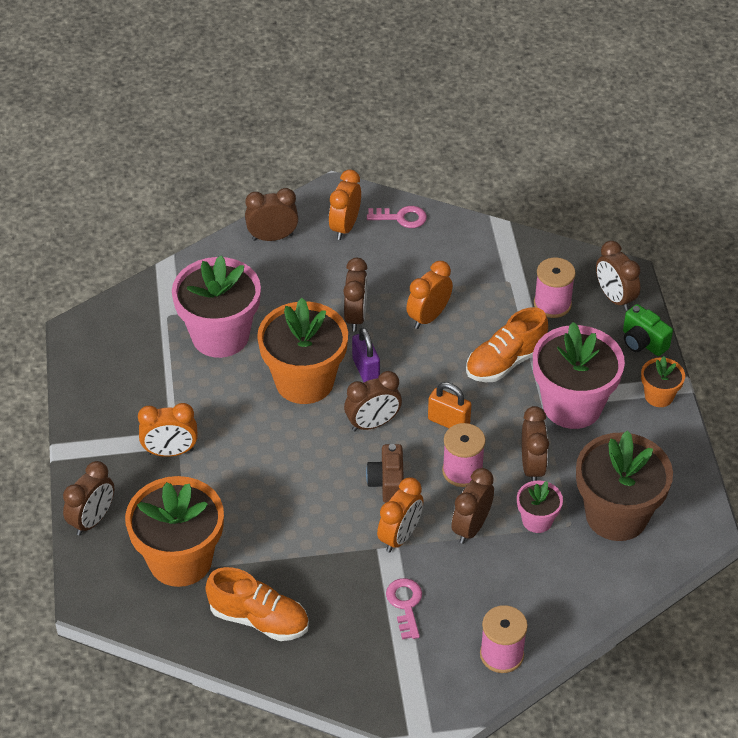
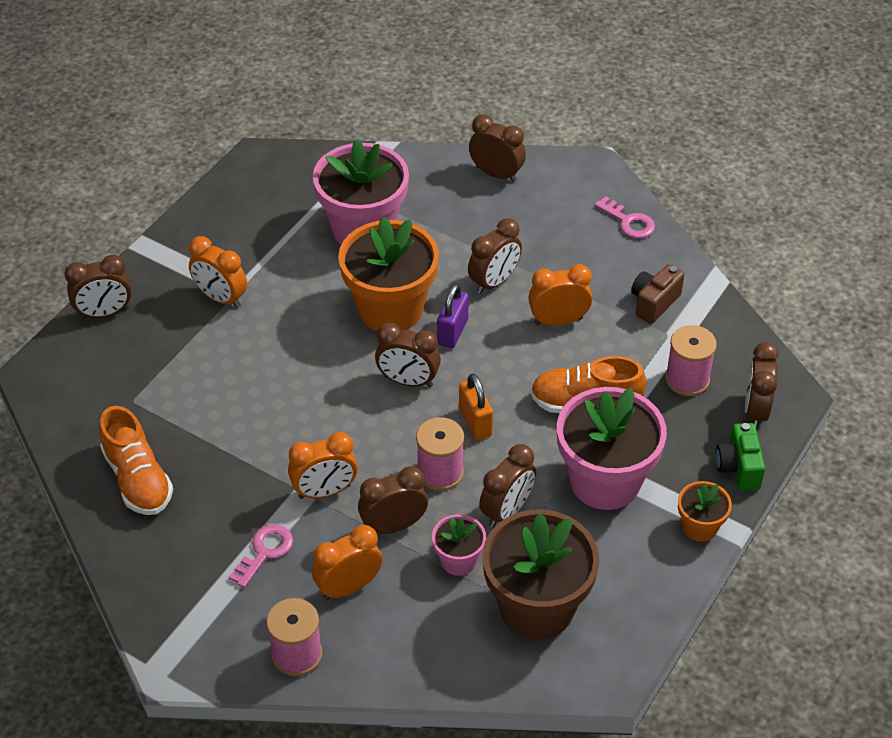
camera: 40 degrees right, 0 degrees up
(180, 560) = (132, 389): orange flower pot -> none
(345, 227) = (569, 201): orange clock -> orange clock (348, 587)
(387, 483) = (364, 439): brown camera -> brown camera (654, 303)

